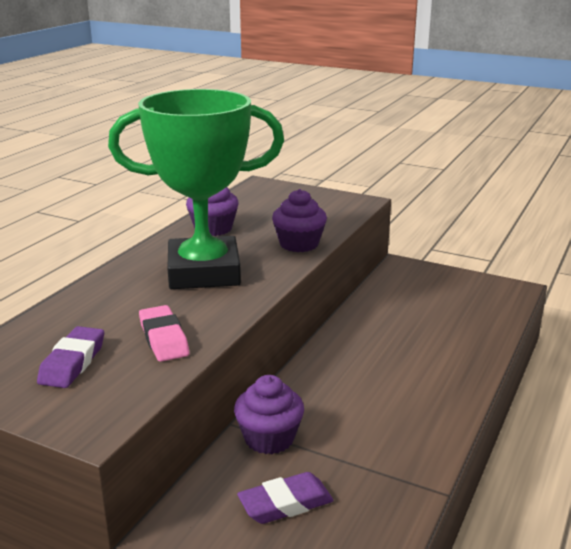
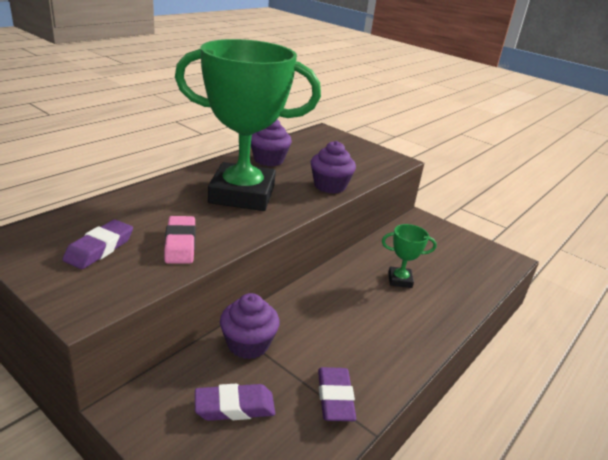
camera: 10 degrees right, 5 degrees up
(389, 469) = (335, 398): none -> purple eraser
(406, 336) = (400, 280): none -> green trophy

